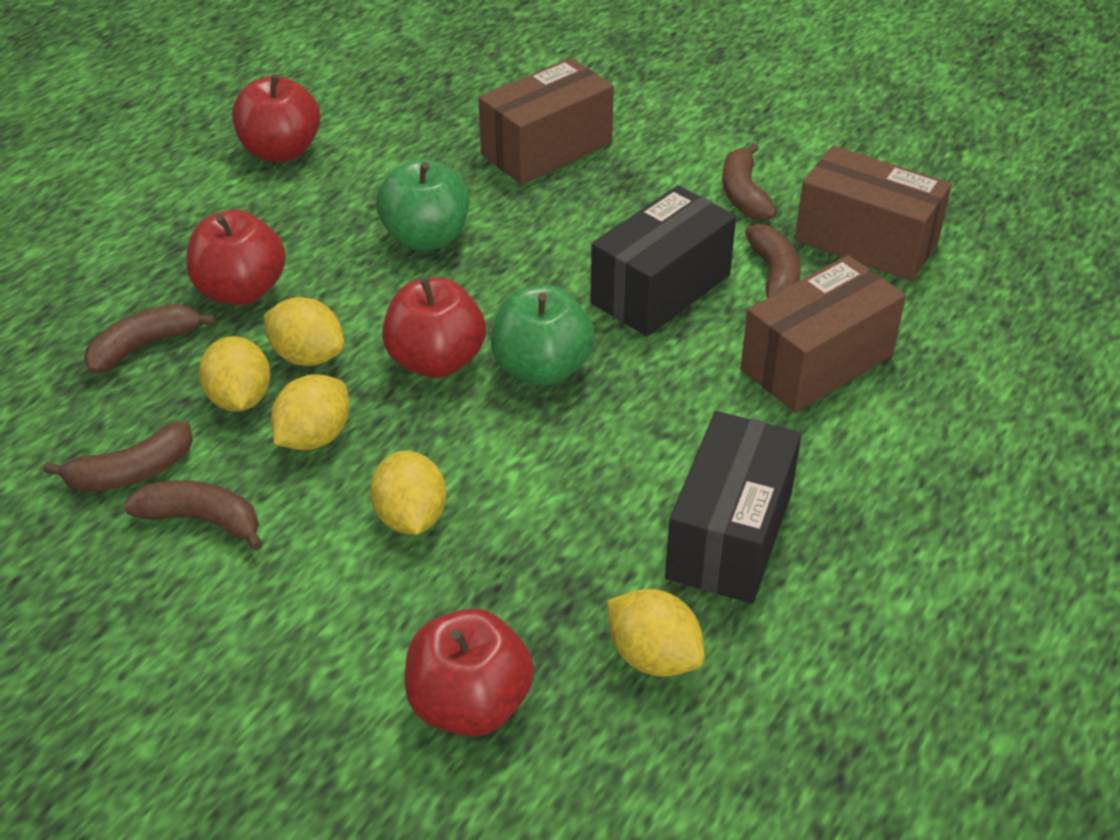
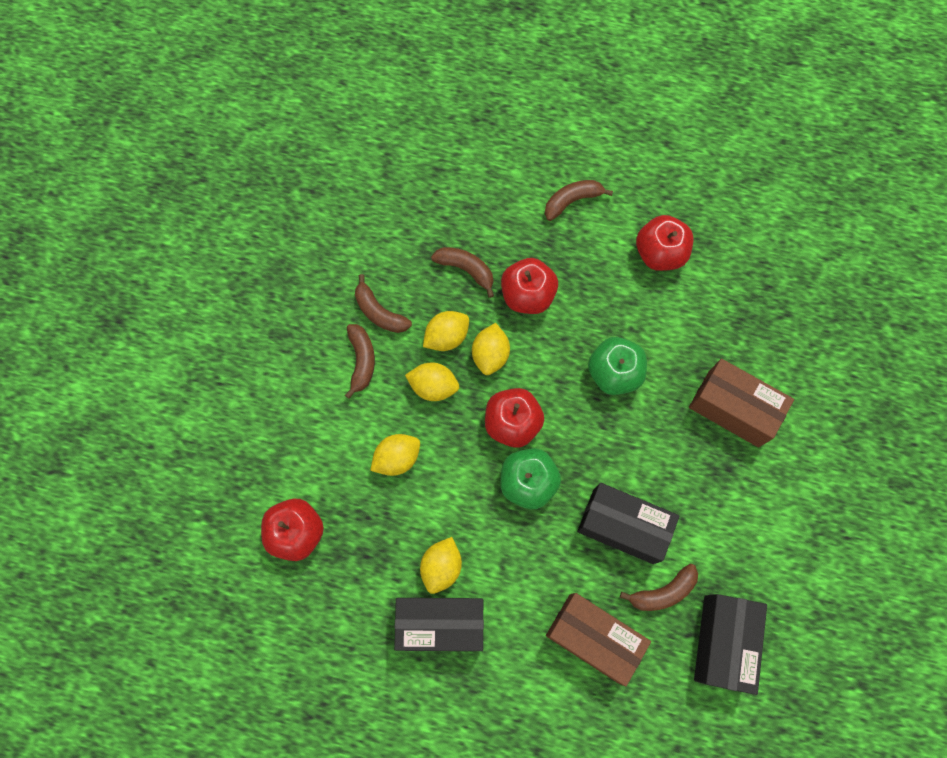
camera: 70 degrees right, 30 degrees up
(653, 656) = (350, 608): yellow lemon -> yellow lemon (441, 566)
(743, 194) = (739, 549): brown banana -> brown banana (572, 201)
(866, 242) = (723, 642): brown box -> black box

